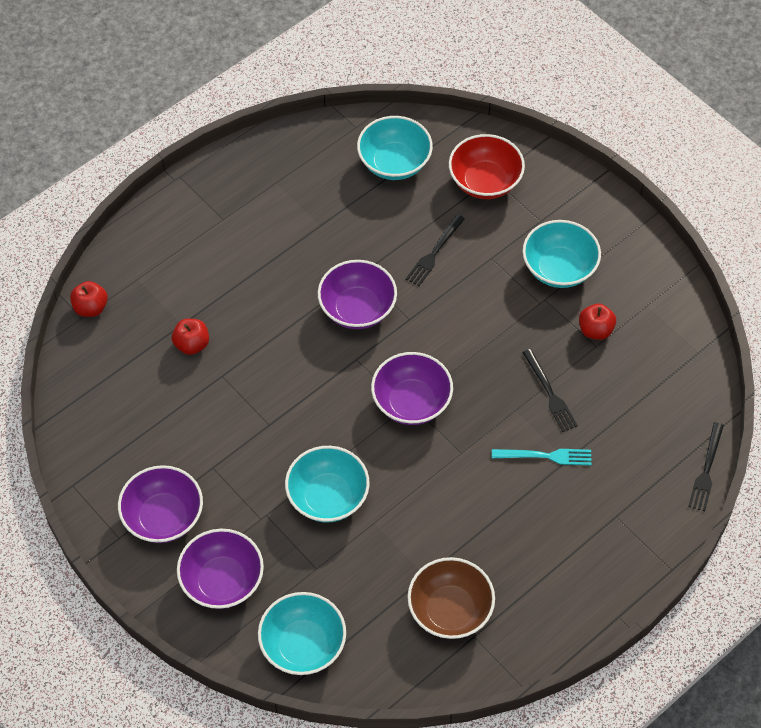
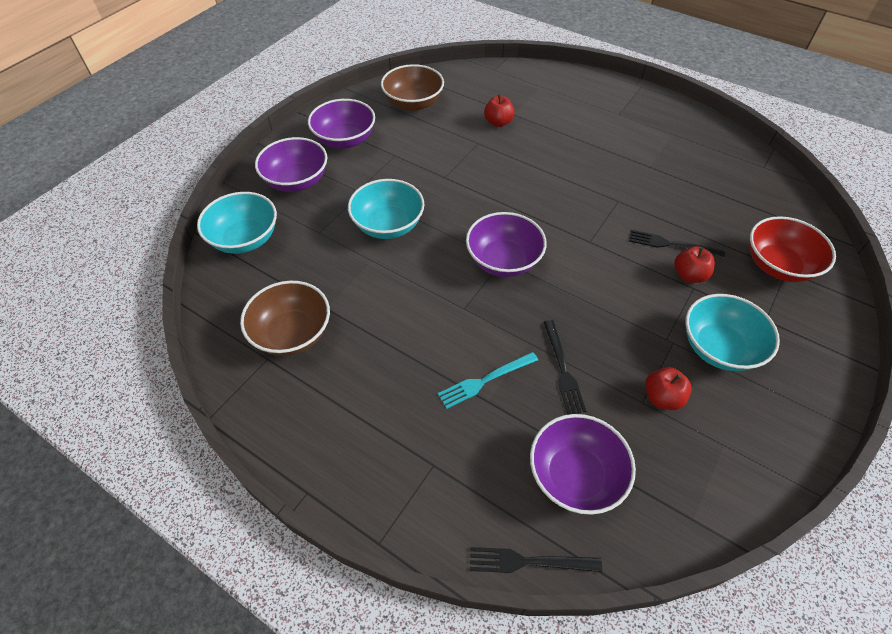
camera: 75 degrees right, 5 degrees down
(91, 308) = (504, 71): red apple -> red apple (689, 275)
(118, 426) = (413, 103): none -> brown bowl
(357, 309) = (581, 205): purple bowl -> purple bowl (575, 476)
(394, 163) = (747, 198): turquoise bowl -> none
(545, 456) = (485, 380): turquoise fork -> turquoise fork turned 75 degrees clockwise
(549, 393) = (562, 369): black fork -> black fork turned 60 degrees counterclockwise

